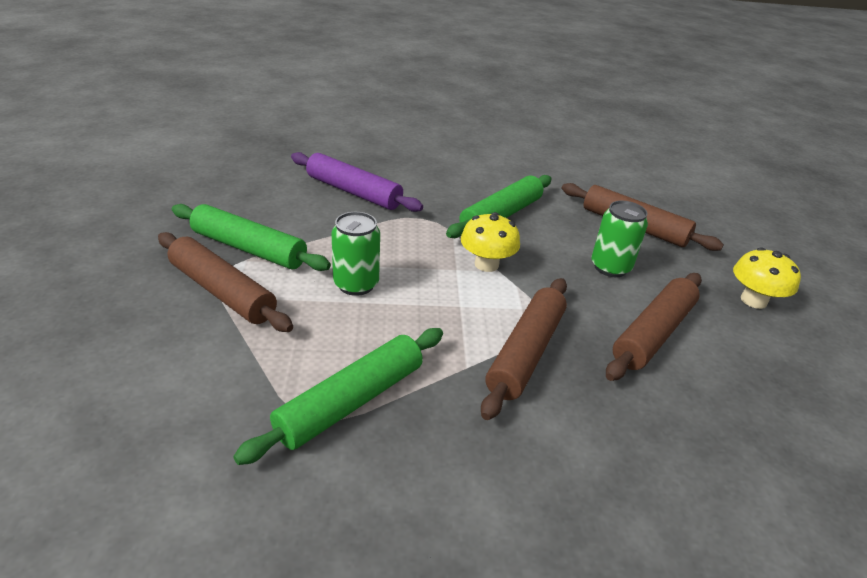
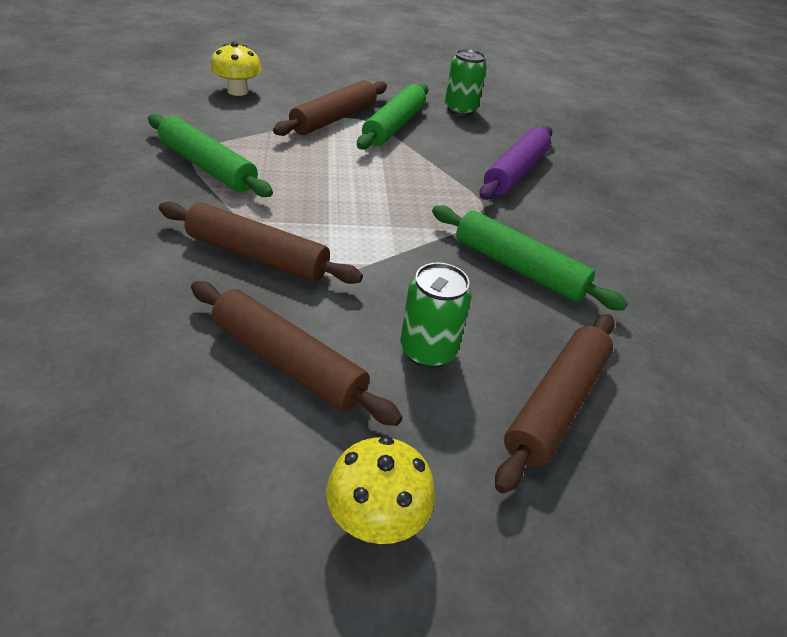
camera: 85 degrees right, 5 degrees up
(356, 284) = (353, 171): green can -> green can (460, 110)
(486, 264) = (405, 246): yellow mushroom -> yellow mushroom (237, 91)

